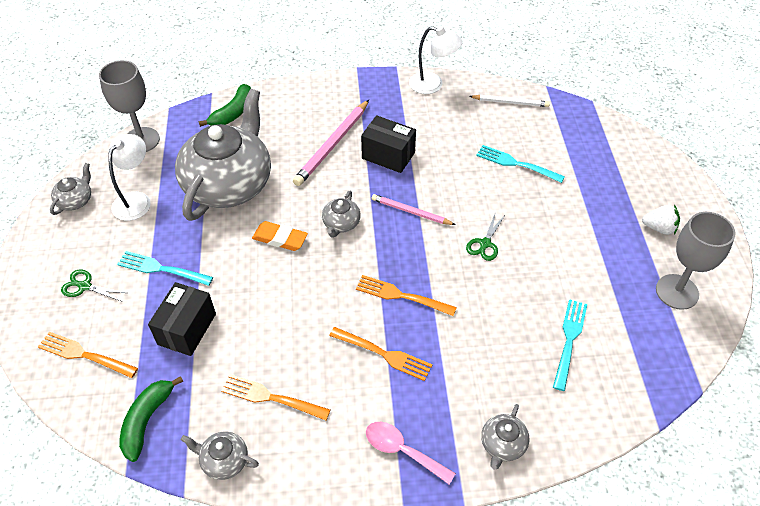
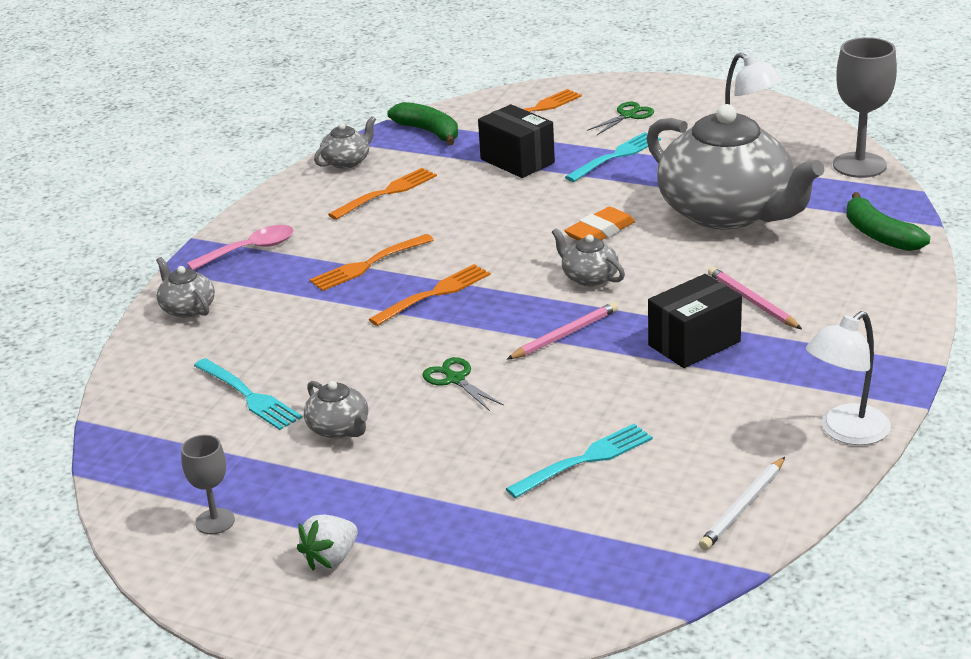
camera: 120 degrees right, 20 degrees down
(75, 200) = (770, 119): grey teapot -> grey teapot (339, 428)
(332, 144) = (752, 301): pink pencil -> pink pencil, size x0.62
(677, 292) = (215, 521): grey goblet -> grey goblet, size x0.56

